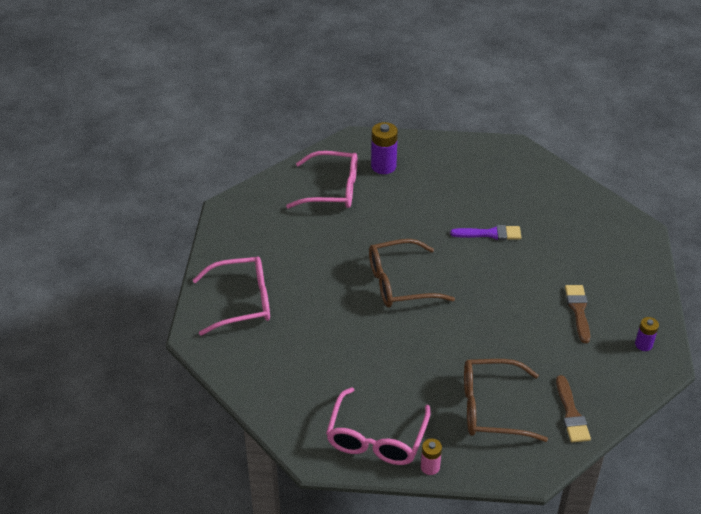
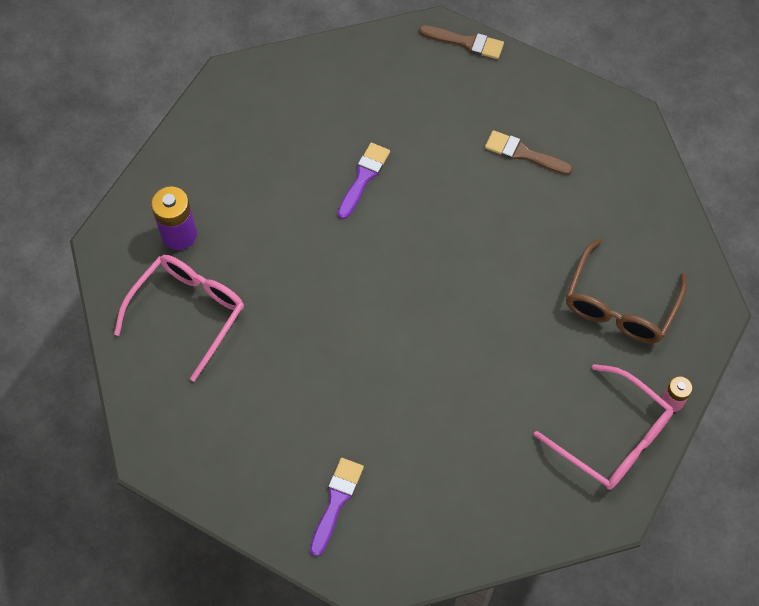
camera: 65 degrees left, 20 degrees up
(242, 302) = (336, 501): pink glasses -> purple brush
(400, 283) = (394, 309): brown glasses -> none
(571, 413) = (658, 235): brown brush -> brown brush (466, 42)
(643, 344) = (598, 121): purple battery -> none

